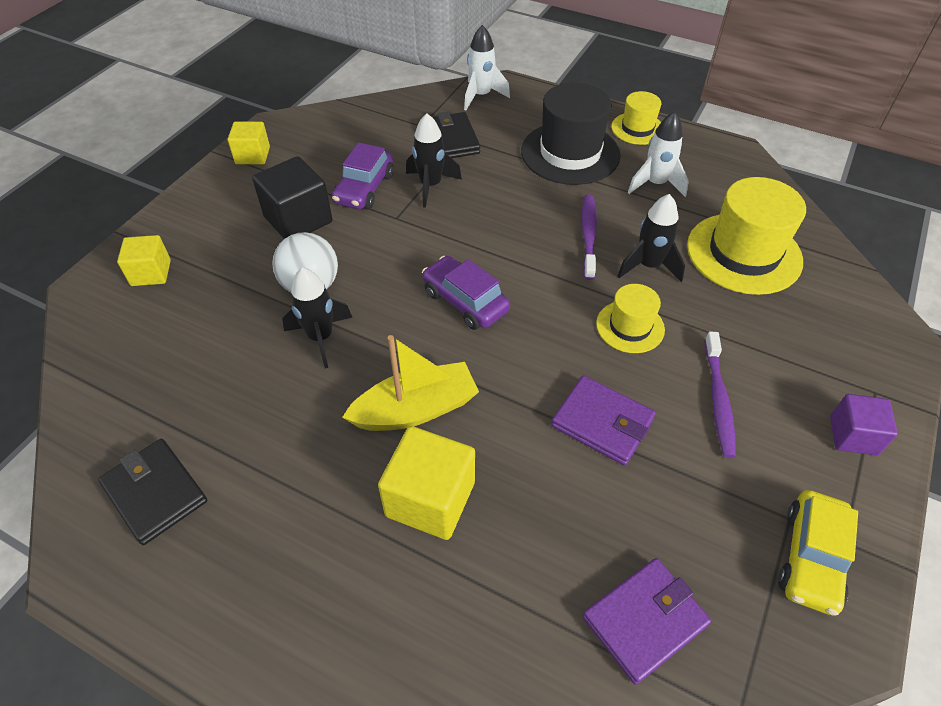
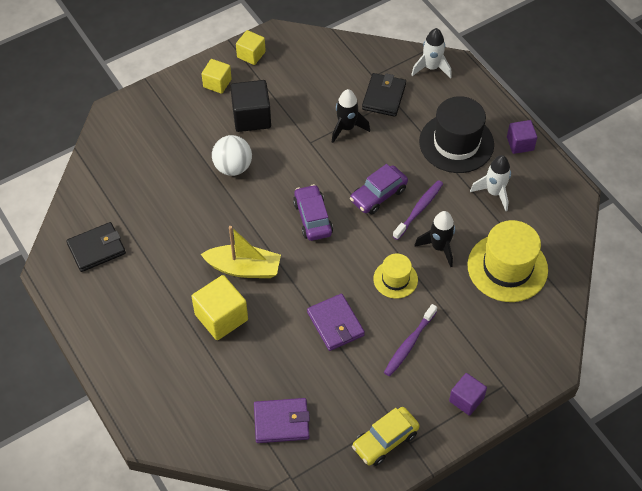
camera: 30 degrees right, 5 degrees up
(151, 273) = (151, 117): yellow cube -> yellow cube (217, 83)
(155, 493) = (96, 249): black wallet -> black wallet turned 75 degrees clockwise
(321, 337) = (220, 202): black rocket -> none
(364, 189) = (304, 112): purple car -> purple car (378, 195)
(637, 128) = (520, 144): yellow hat -> purple cube

